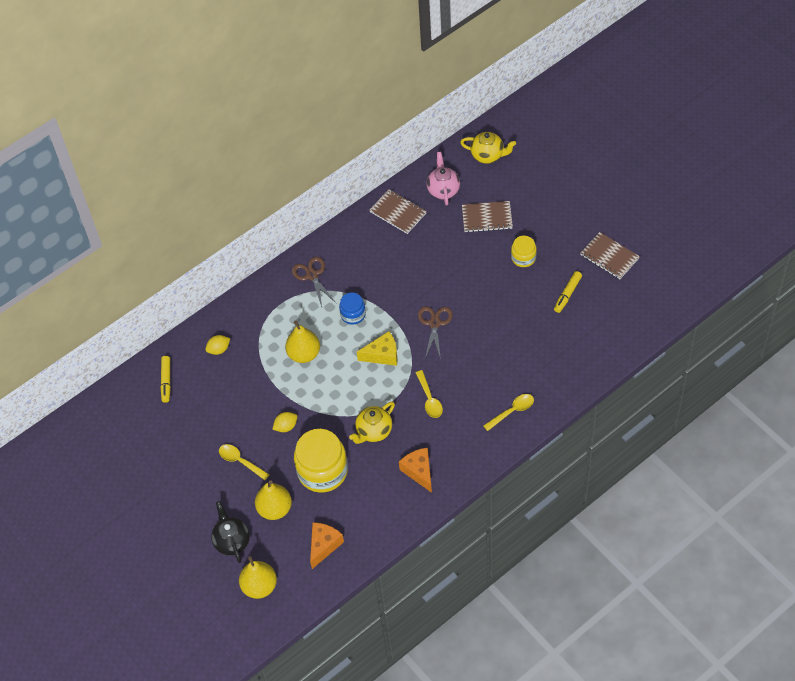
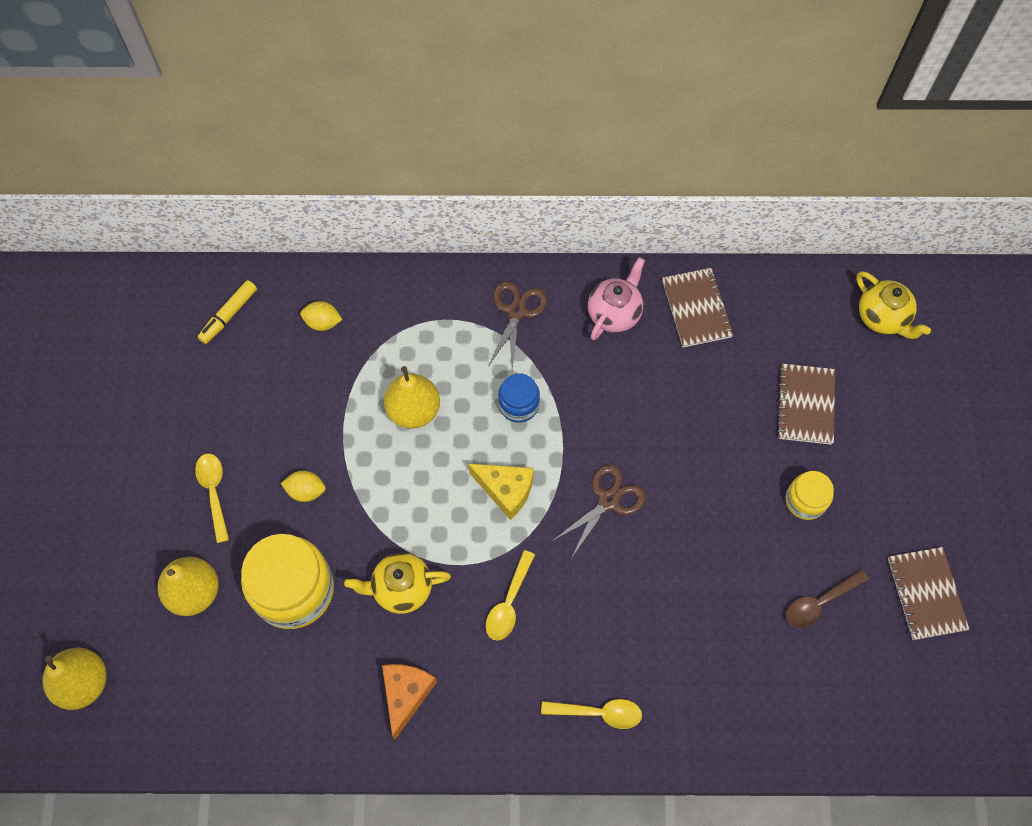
camera: 35 degrees right, 10 degrees up
(232, 541) = (109, 592): black teapot -> none
(324, 545) = (204, 695): orange cheese -> none
(443, 190) = (781, 322): pink teapot -> pink teapot (614, 313)
(487, 218) = (805, 405): brown notebook -> brown notebook turned 60 degrees clockwise
(567, 294) = (819, 602): yellow marker -> brown spoon

